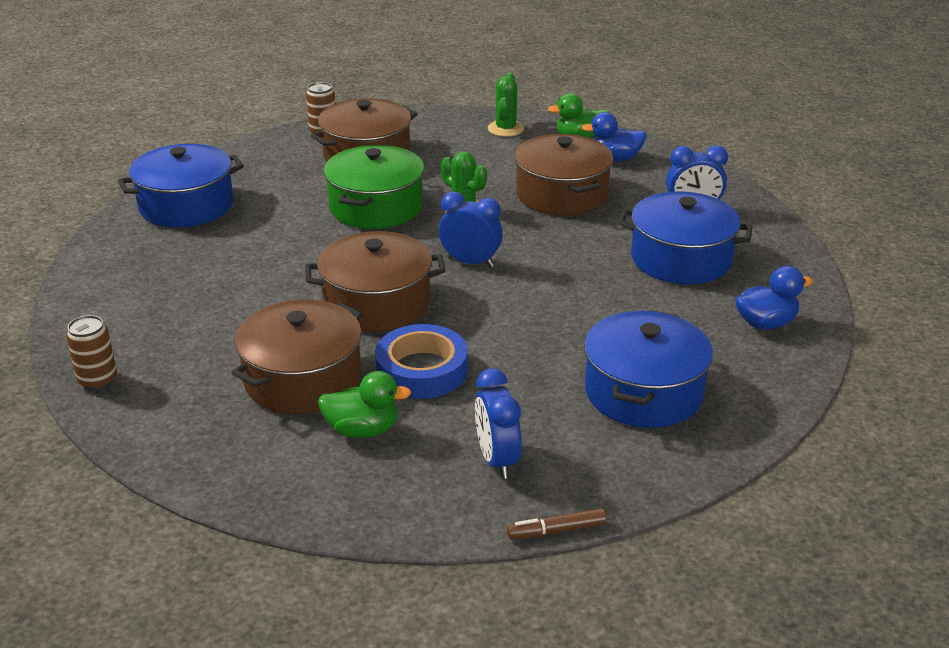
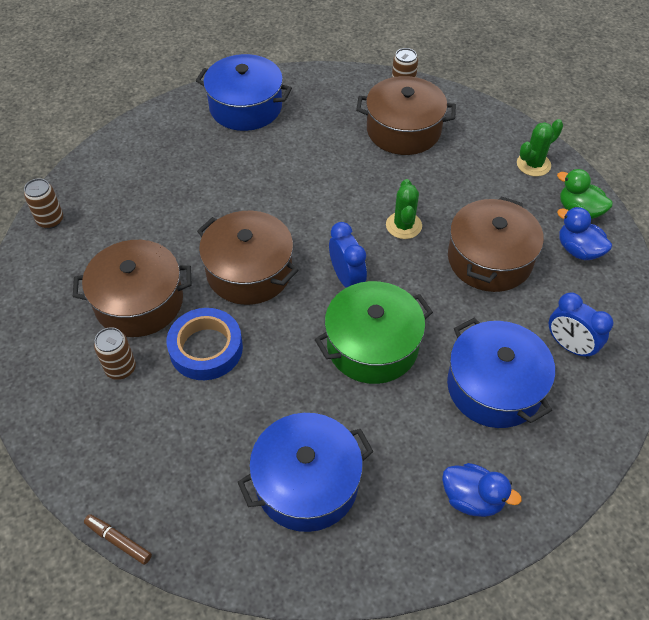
camera: 45 degrees right, 20 degrees up
(362, 430) = (120, 368): green duck -> brown can
(376, 207) = (350, 184): green pot -> green pot (372, 345)
(497, 460) = (156, 457): blue clock -> none

